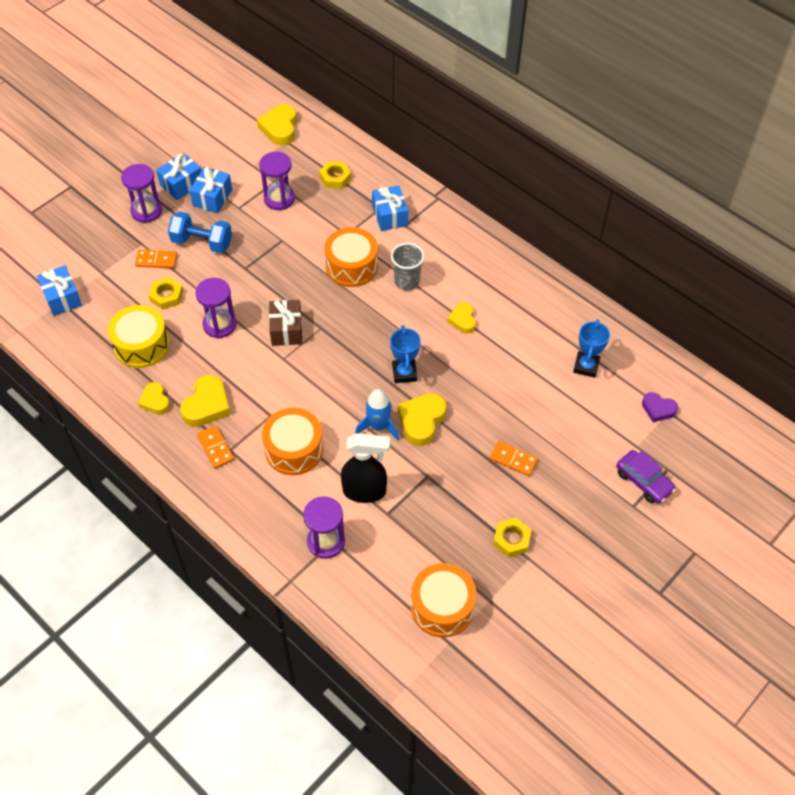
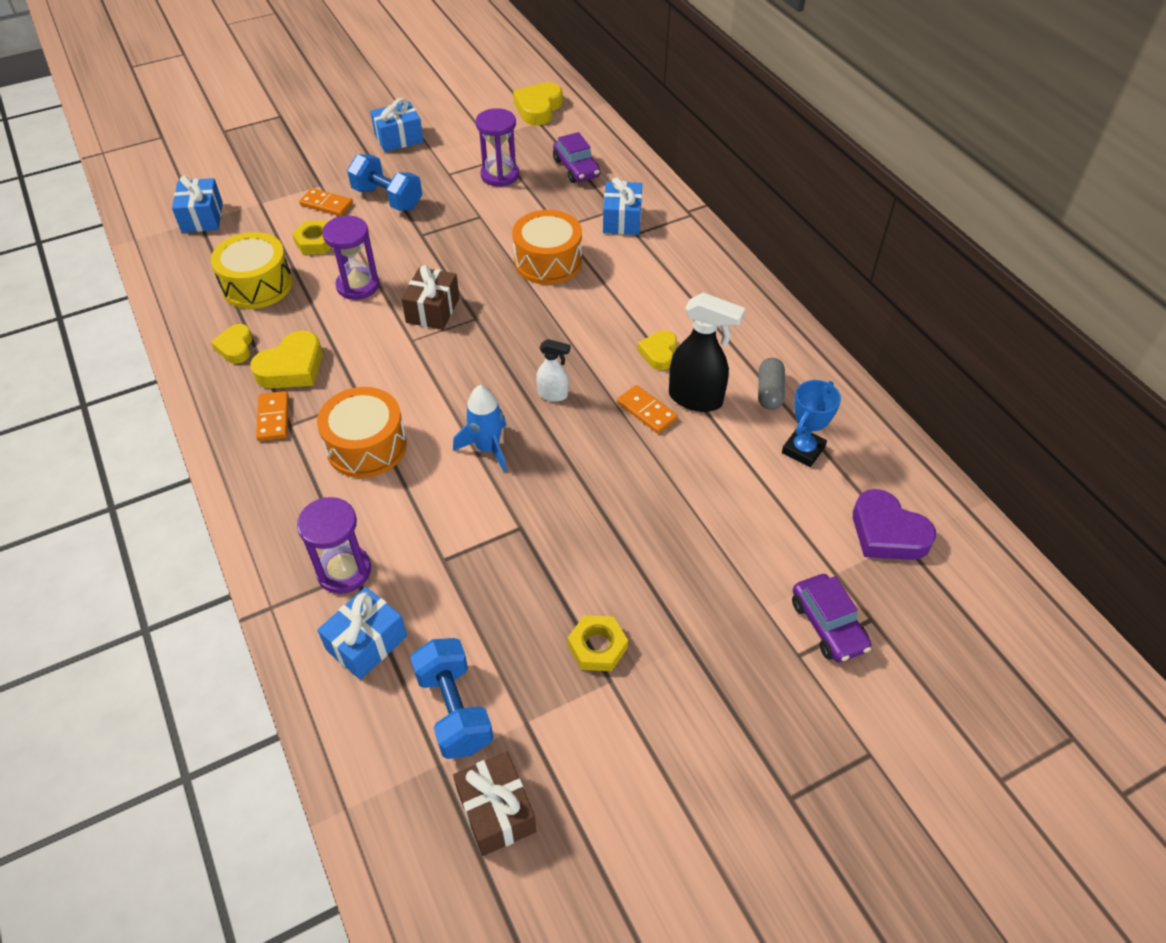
camera: 20 degrees right, 5 degrees down
(146, 211) = (345, 155): purple hourglass -> none
(212, 197) = (425, 158): blue gift -> blue gift (366, 643)
(335, 178) = (576, 168): yellow nut -> purple car
(365, 491) = (428, 523): black spray bottle -> black spray bottle (696, 399)
(404, 373) = (553, 394): blue trophy -> white spray bottle
(407, 281) = (608, 293): grey cup -> none
(421, 421) = (547, 457): yellow heart -> none
(442, 607) = (454, 709): orange drum -> blue dumbbell
(496, 657) = (496, 811): none -> brown gift
(513, 459) = (648, 540): orange domino -> orange domino (646, 411)
(548, 329) = (769, 392): none -> grey capsule
(658, 409) = (887, 533): purple heart -> purple heart, size x1.59

